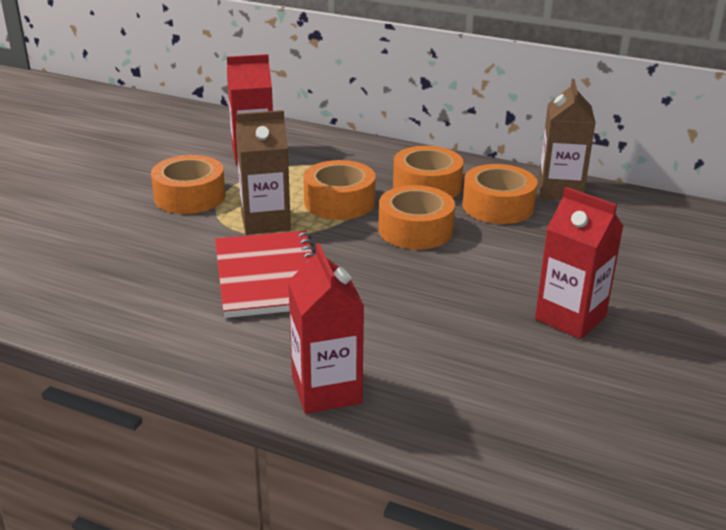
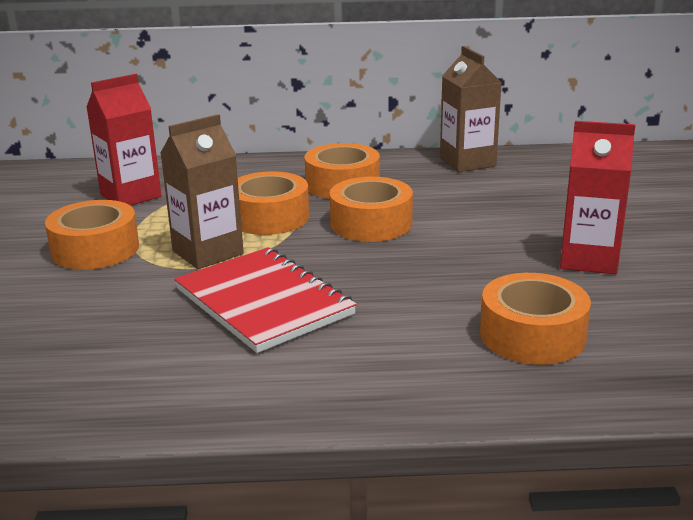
camera: 25 degrees left, 5 degrees down
(326, 390) = (436, 388): red carton -> none
(498, 206) = (426, 186): orange tape -> orange tape (532, 335)

